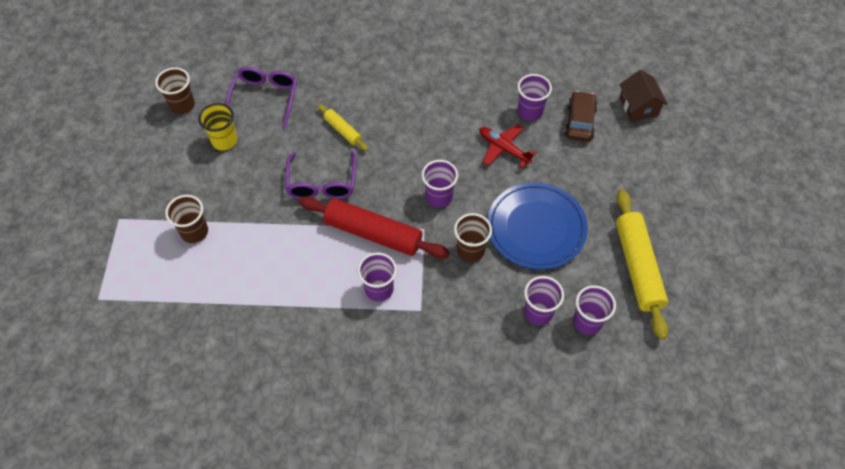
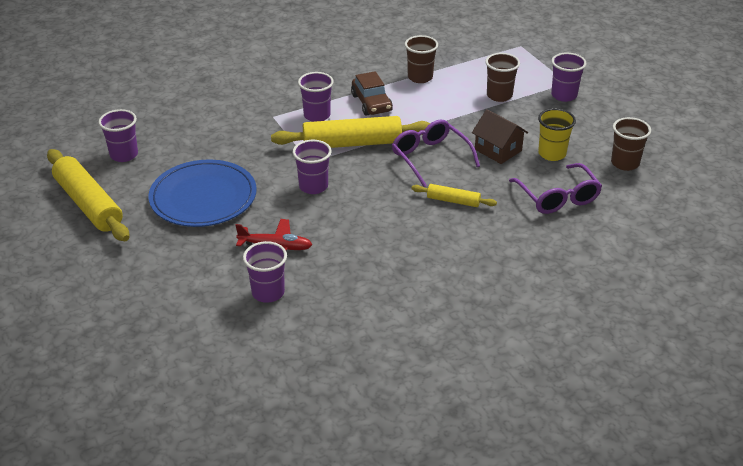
camera: 150 degrees right, 20 degrees down
(373, 233) = (352, 143): red rolling pin -> yellow rolling pin
(470, 250) = (256, 162): brown cup -> brown cup (420, 77)
(538, 312) = (171, 146): purple cup -> purple cup (564, 95)
(579, 122) = (203, 305): brown car -> brown car (371, 103)
(638, 106) = (135, 350): brown house -> brown house (498, 150)

